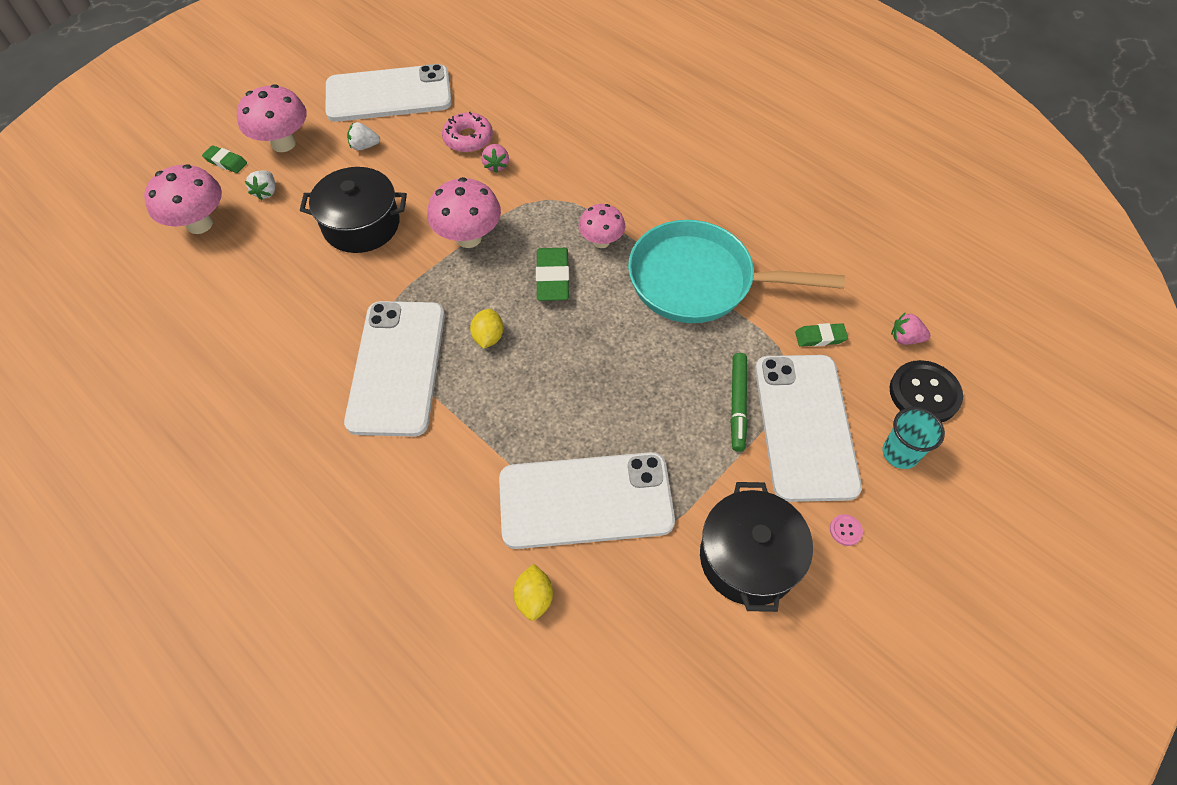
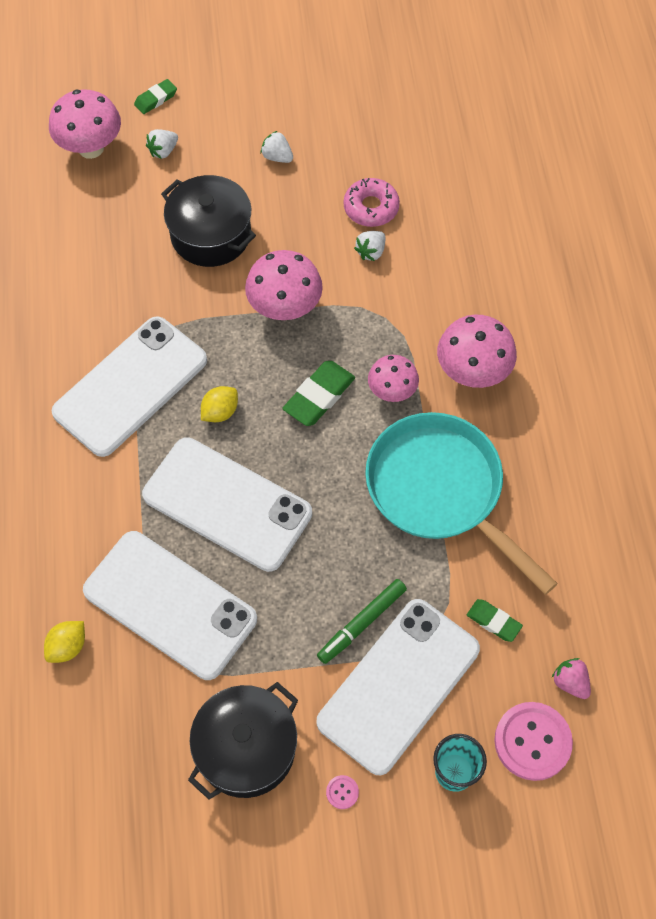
camera: 40 degrees right, 5 degrees up
(226, 162) = (156, 99): green eraser -> green eraser turned 75 degrees clockwise
(283, 143) = (214, 110): pink mushroom -> pink mushroom (472, 372)
(389, 94) = (343, 114): white phone -> white phone (227, 504)
(496, 165) = (371, 252): pink strawberry -> white strawberry
(924, 393) = (532, 741): black button -> pink button

